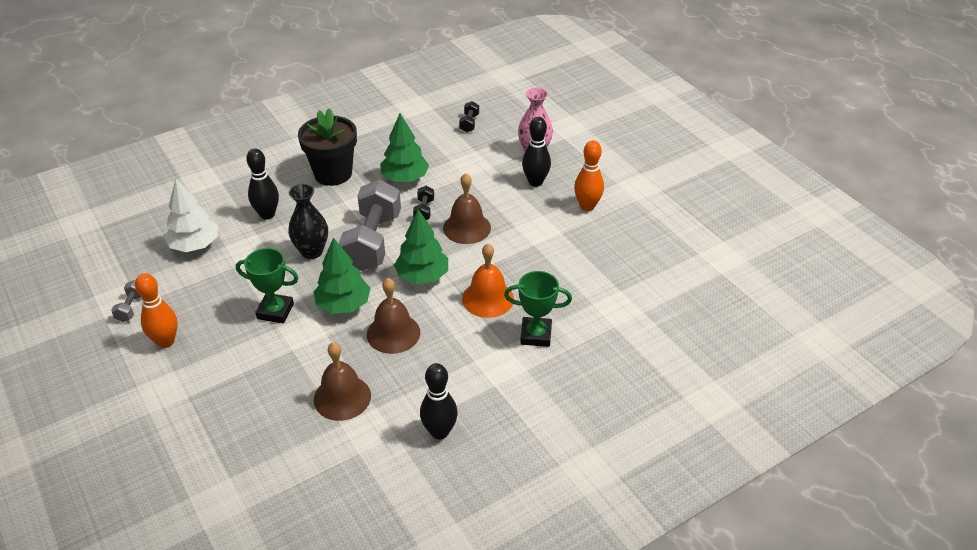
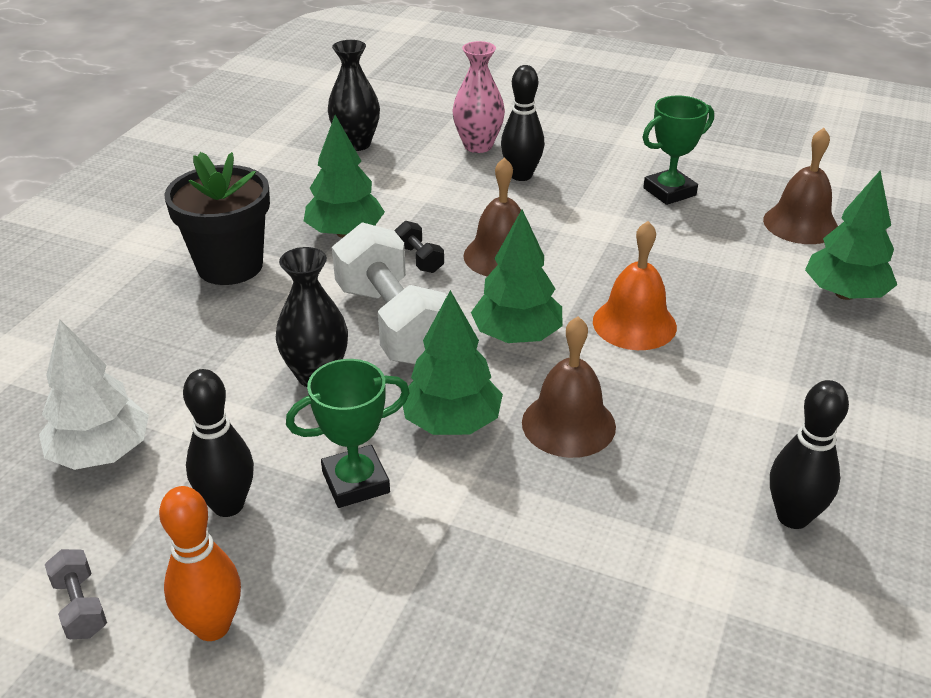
camera: 35 degrees left, 5 degrees down
(267, 214) = (184, 357): black bowling pin -> black bowling pin (228, 505)
(342, 397) = (606, 548): brown bell -> brown bell (800, 224)
(373, 241) = (394, 324): grey dumbbell -> white dumbbell
(469, 123) = (356, 144): black dumbbell -> black vase
(536, 335) = (745, 337): green trophy -> green trophy (669, 192)
(587, 206) = (614, 178): orange bowling pin -> none
(625, 339) = (844, 294): none -> green tree

